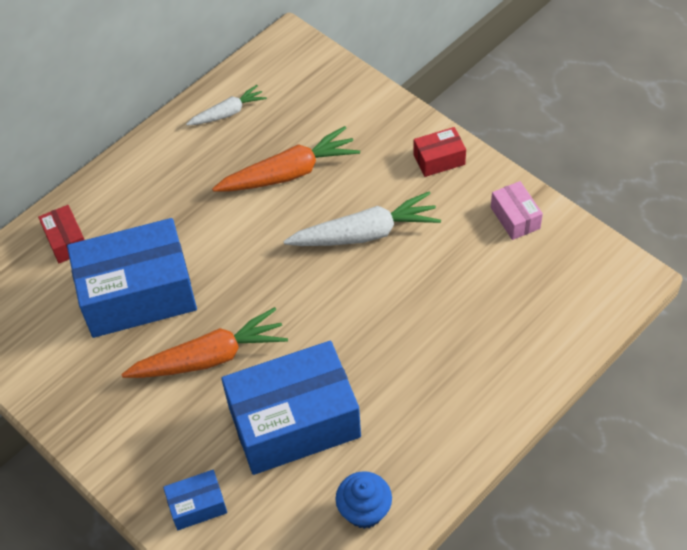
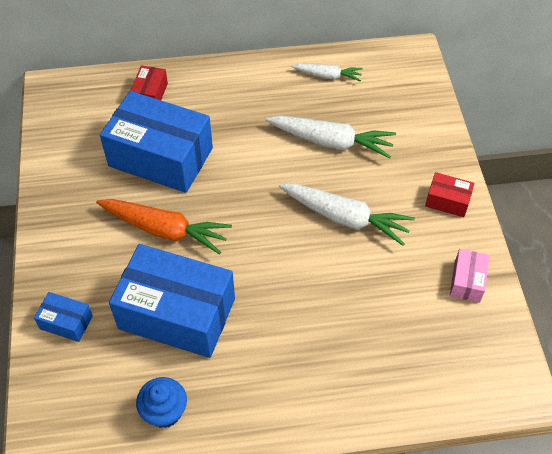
camera: 35 degrees right, 0 degrees up
(289, 173) = (331, 142): orange carrot -> white carrot

